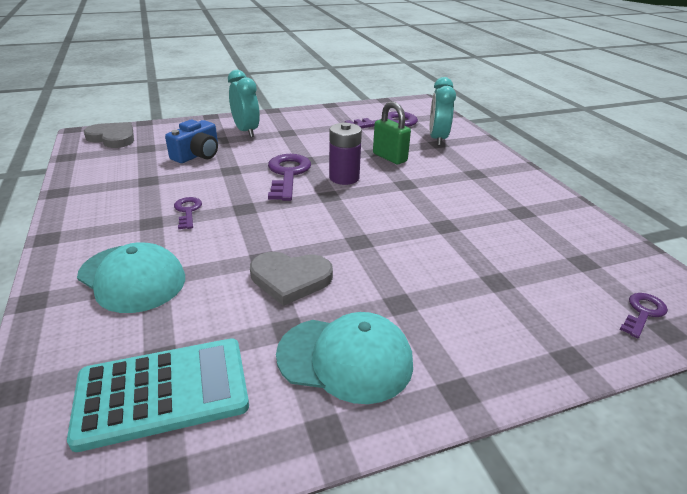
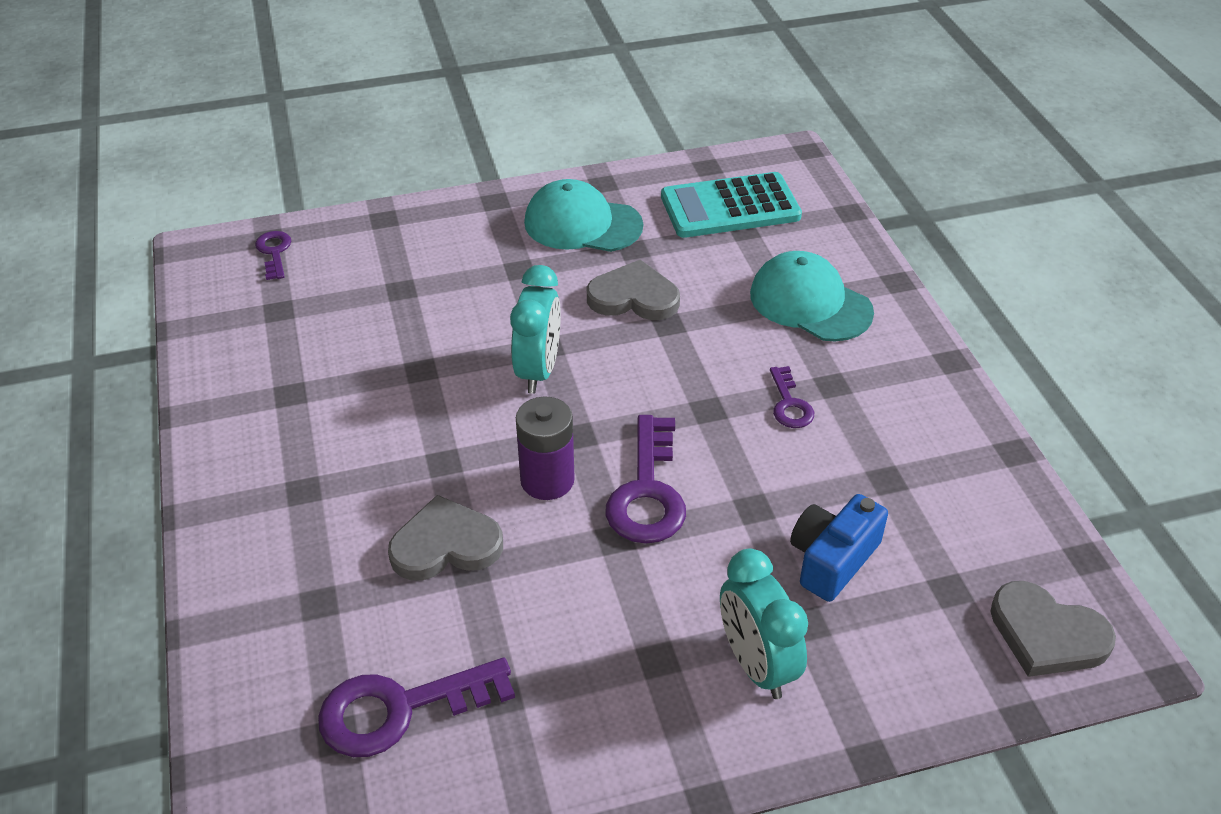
camera: 175 degrees left, 10 degrees up
(389, 157) = (445, 545): green padlock -> grey heart
(437, 139) = (311, 621): turquoise clock -> turquoise clock (538, 370)
(643, 313) = (274, 252): purple key -> purple key turned 120 degrees clockwise

